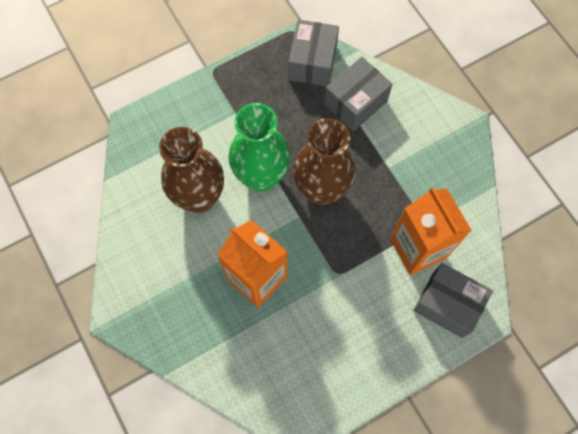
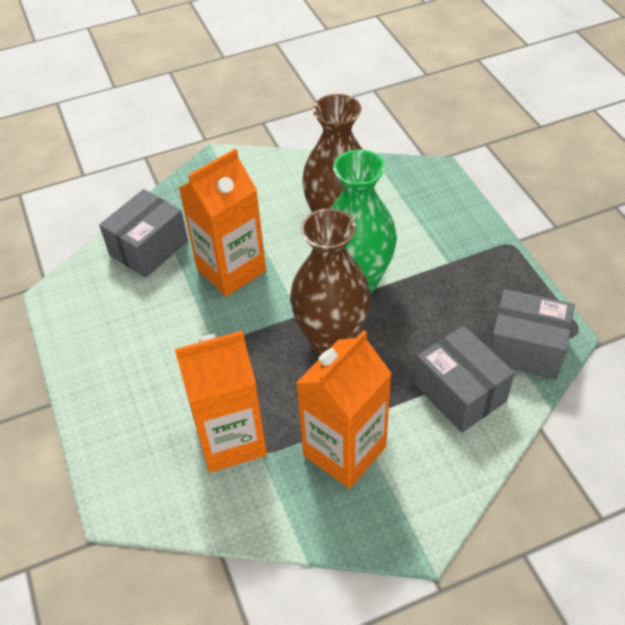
camera: 100 degrees right, 20 degrees down
(413, 172) = (344, 451): none -> orange carton
(447, 304) = (146, 462): grey box -> grey box (149, 248)

